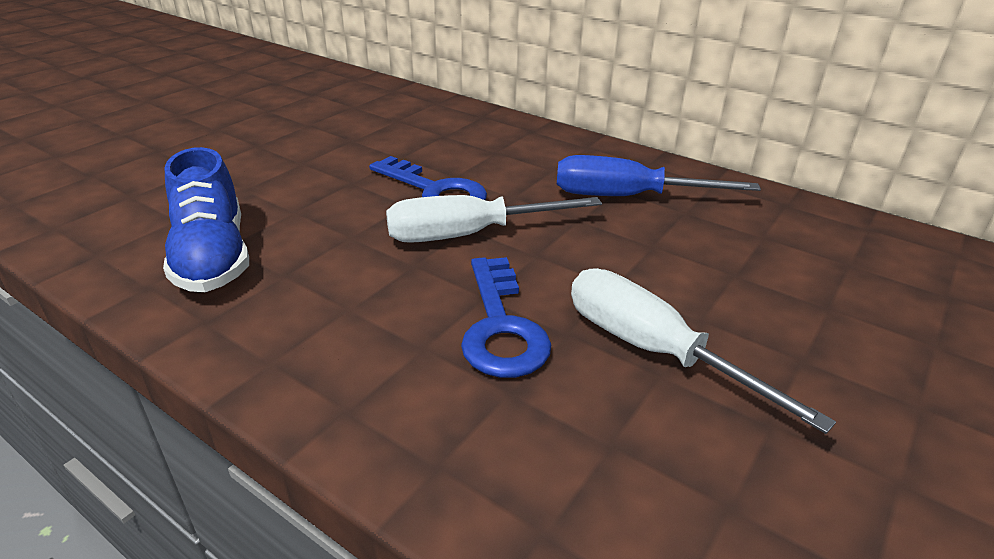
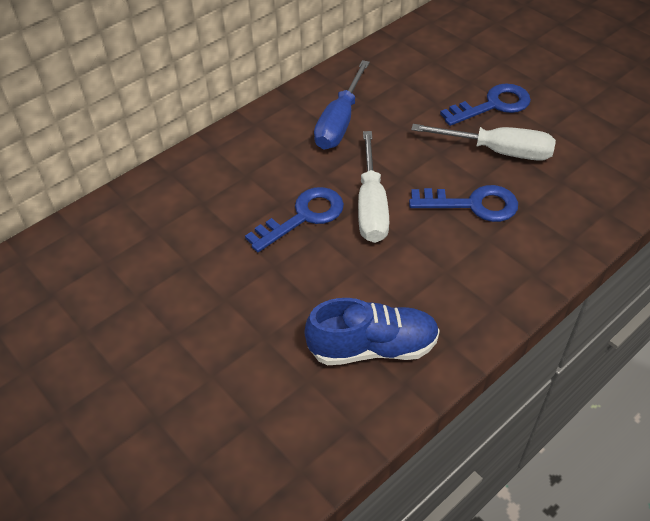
camera: 75 degrees left, 15 degrees up
(653, 351) = (498, 151): white screwdriver -> white screwdriver turned 135 degrees counterclockwise
(782, 338) = (493, 105): none -> blue key

